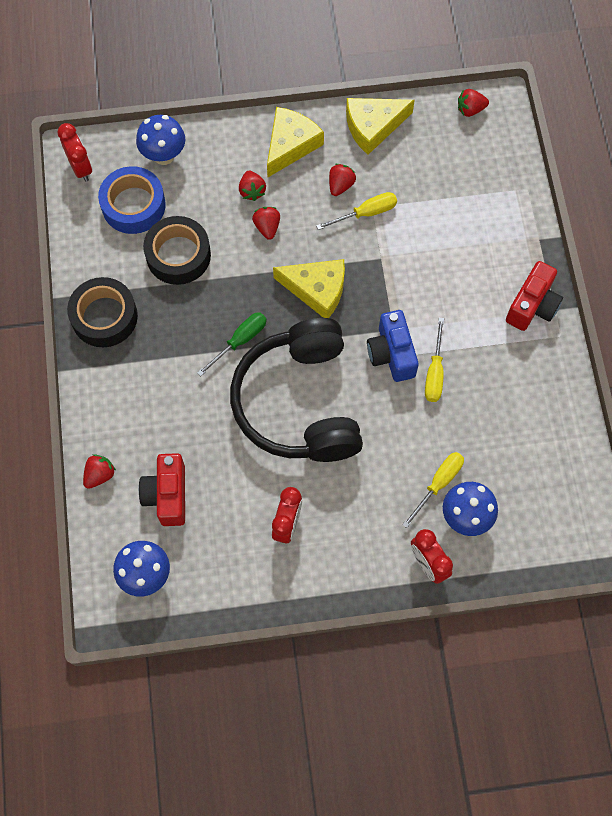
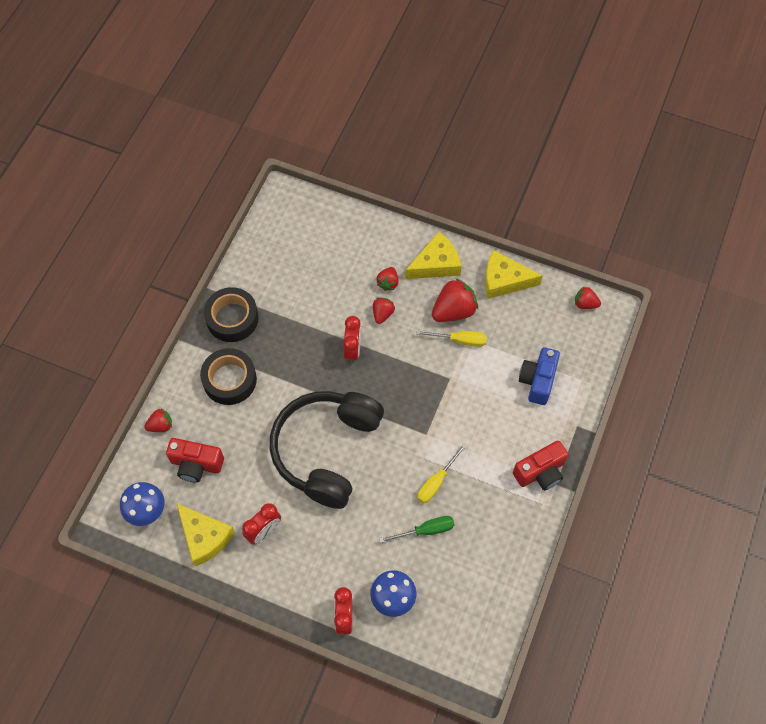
camera: 30 degrees right, 5 degrees down
(81, 168) = (281, 207): red clock -> red clock (352, 350)
(133, 205) = (300, 251): blue tape -> none
(164, 155) = (342, 227): blue mushroom -> none
(167, 495) = (196, 465): red camera -> red camera turned 105 degrees counterclockwise
(178, 255) = (308, 302): black tape -> black tape (229, 380)
(240, 341) = (313, 384): green screwdriver -> green screwdriver (426, 530)
(317, 290) = (389, 377): yellow cheese -> yellow cheese (204, 537)
(340, 185) = (454, 311): red strawberry -> red strawberry, size x1.80
(391, 354) = (414, 451): blue camera -> blue camera (537, 381)
(438, 484) = (388, 563): yellow screwdriver -> none

